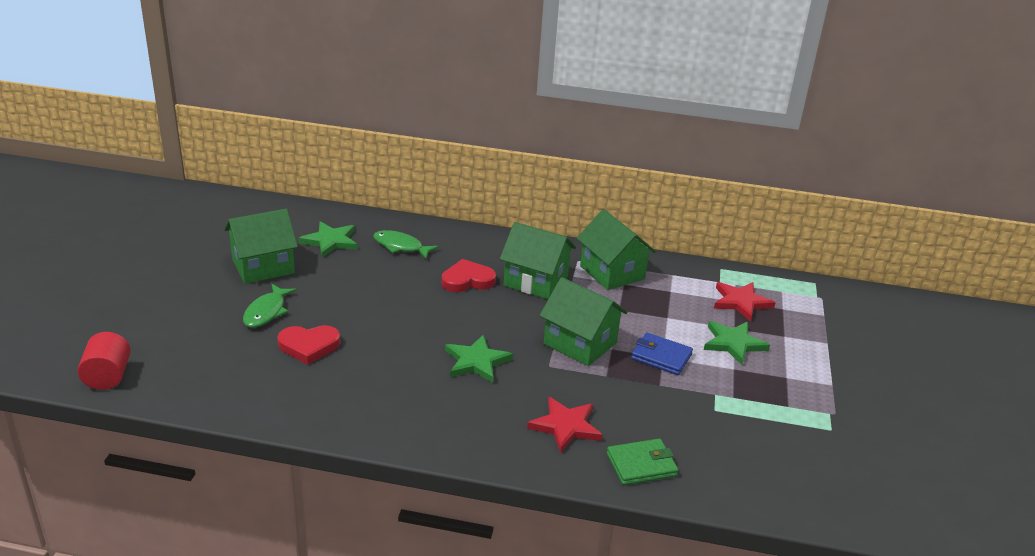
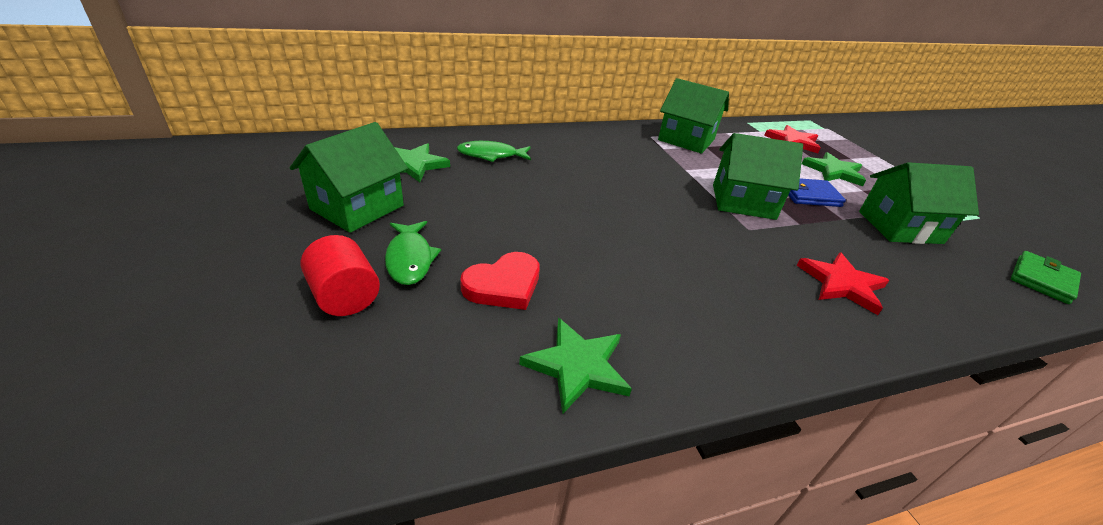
camera: 30 degrees left, 5 degrees up
(108, 376) = (221, 452): red cylinder -> red cylinder (345, 296)
(467, 280) = (586, 171): red heart -> none
(476, 361) = (689, 245): green star -> green star (577, 366)
(535, 281) = (641, 159): green house -> green house (899, 227)
(641, 465) = (942, 299): green wallet -> green wallet (1041, 280)

